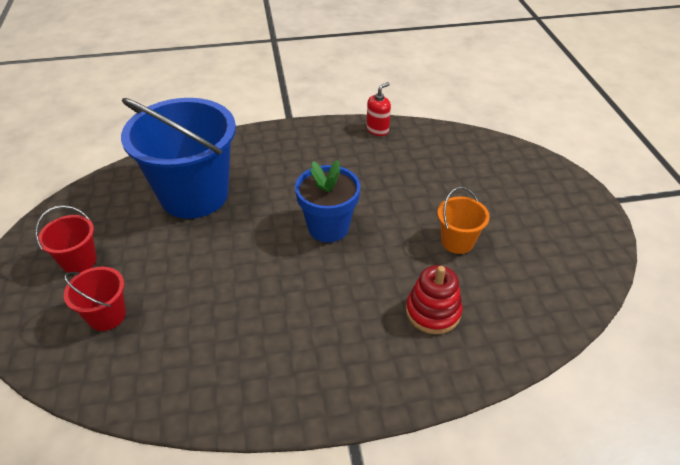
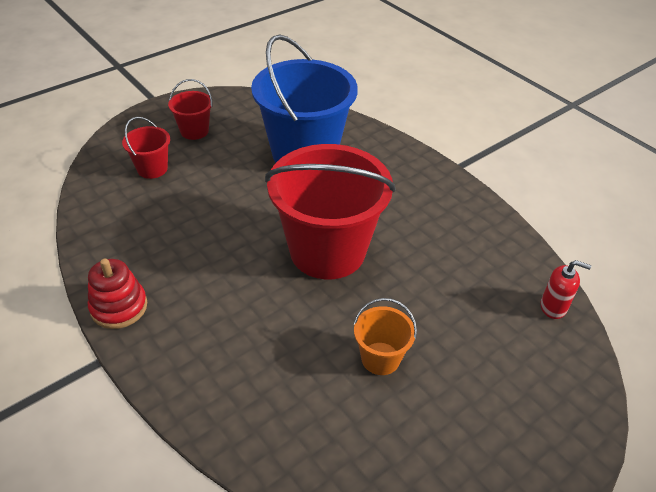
camera: 60 degrees right, 0 degrees up
(328, 227) = (327, 251): blue flower pot -> red bucket
(377, 130) = (502, 233): red soap dispenser -> red soap dispenser (553, 307)
(433, 312) = (268, 368): red stacking toy -> red stacking toy (119, 307)

